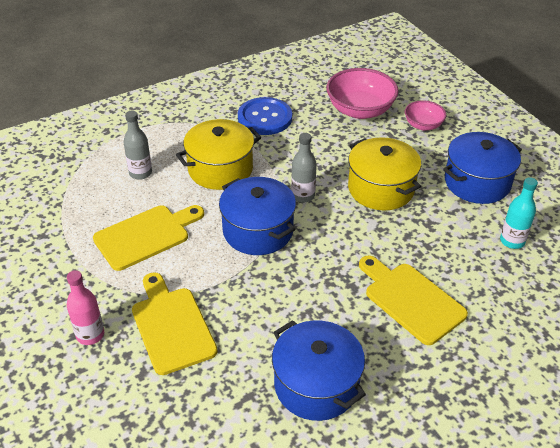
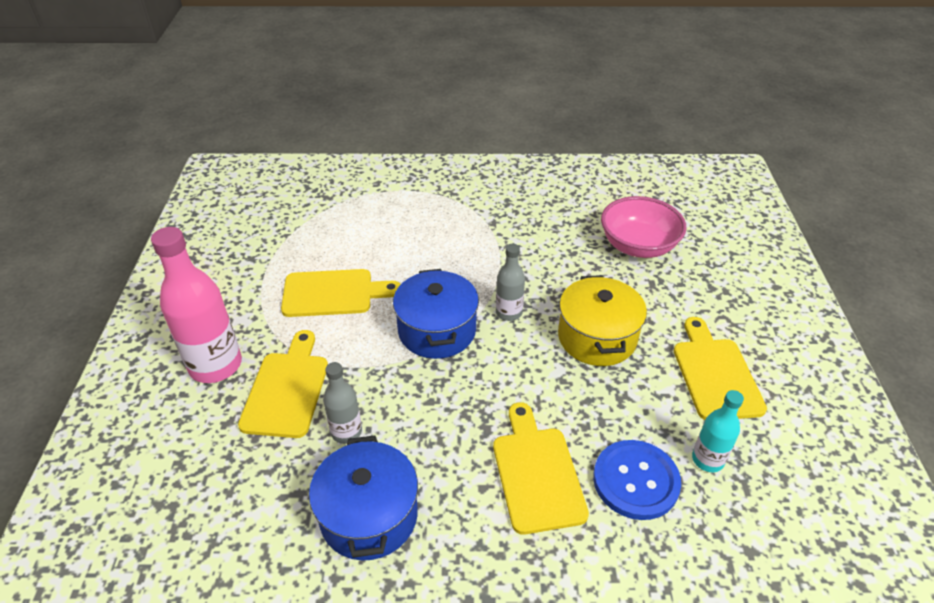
camera: 30 degrees right, 0 degrees up
(90, 335) = (215, 365): pink bottle -> pink bottle, size x1.83
(140, 173) = (375, 232): grey bottle -> grey bottle (346, 432)
(220, 169) = (449, 255): yellow pot -> none
(265, 118) = (531, 220): blue button -> blue button (635, 481)
(423, 125) = (698, 286): pink bowl -> none
(477, 182) = (715, 374): blue pot -> yellow cutting board

